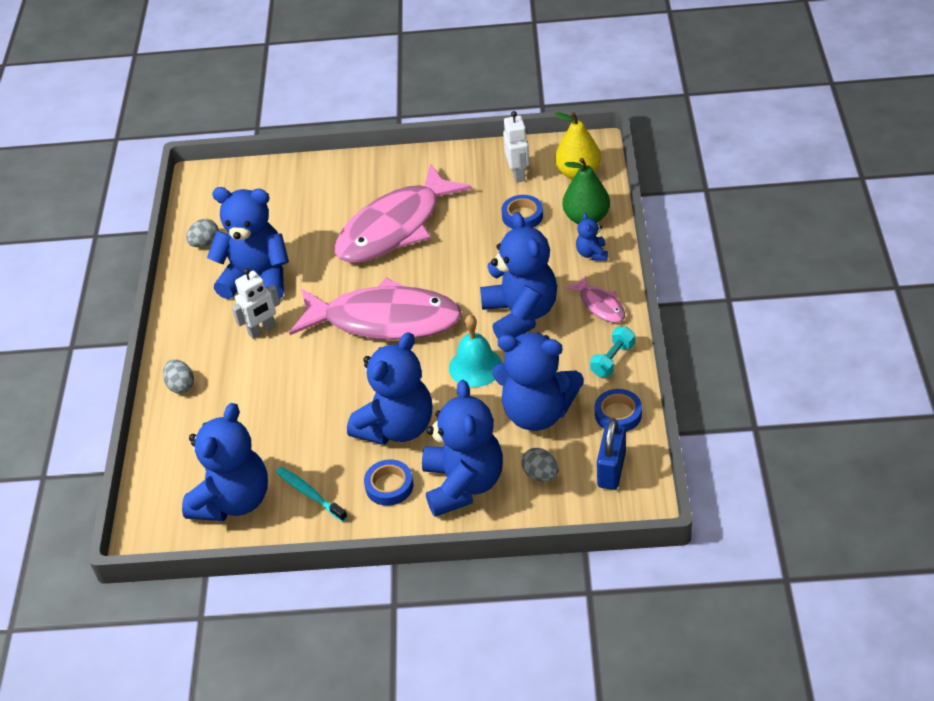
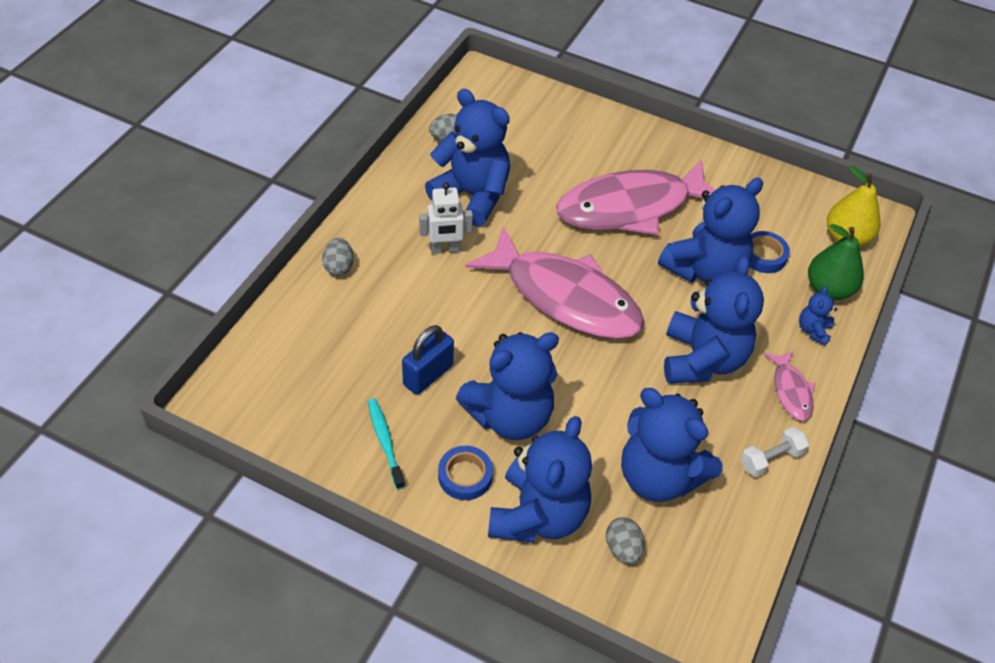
camera: 20 degrees right, 5 degrees up
(233, 500) = (311, 409): blue teddy bear -> blue teddy bear (705, 269)
(475, 367) = (625, 392): turquoise bell -> none
(518, 174) = (784, 210): white robot -> none
(611, 470) = (700, 585): blue padlock -> blue padlock (428, 375)
(612, 360) = (771, 459): turquoise dumbbell -> white dumbbell
(618, 414) = (742, 524): blue tape -> none

